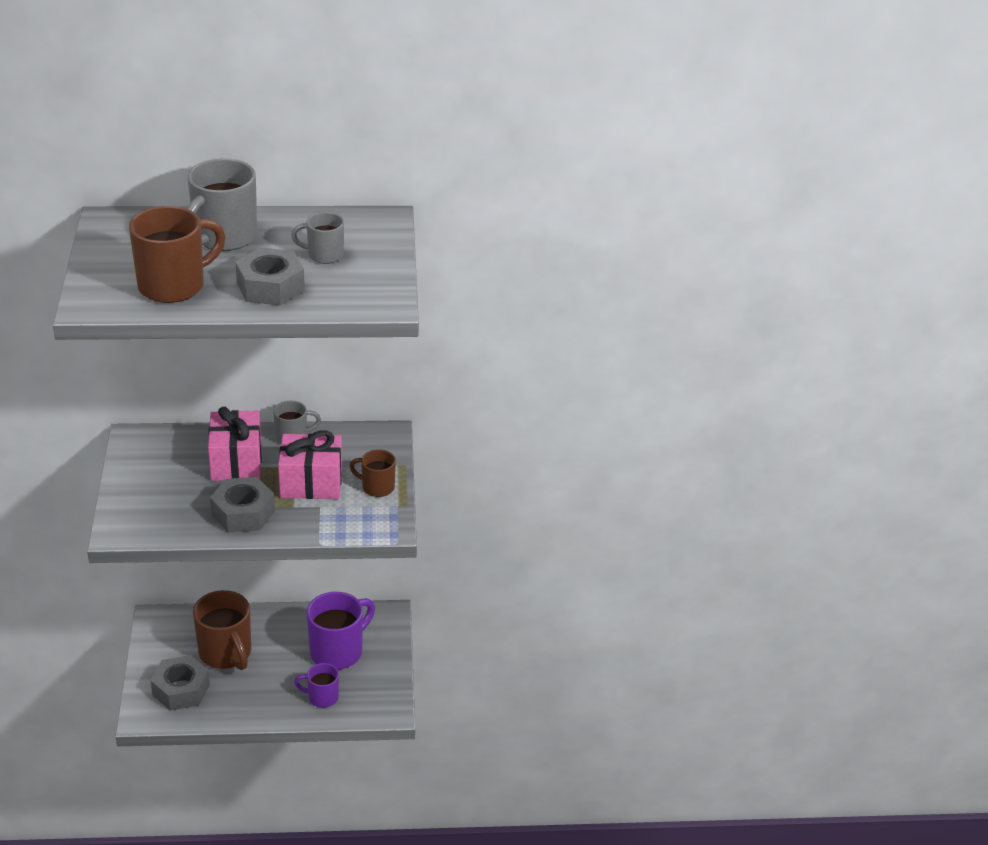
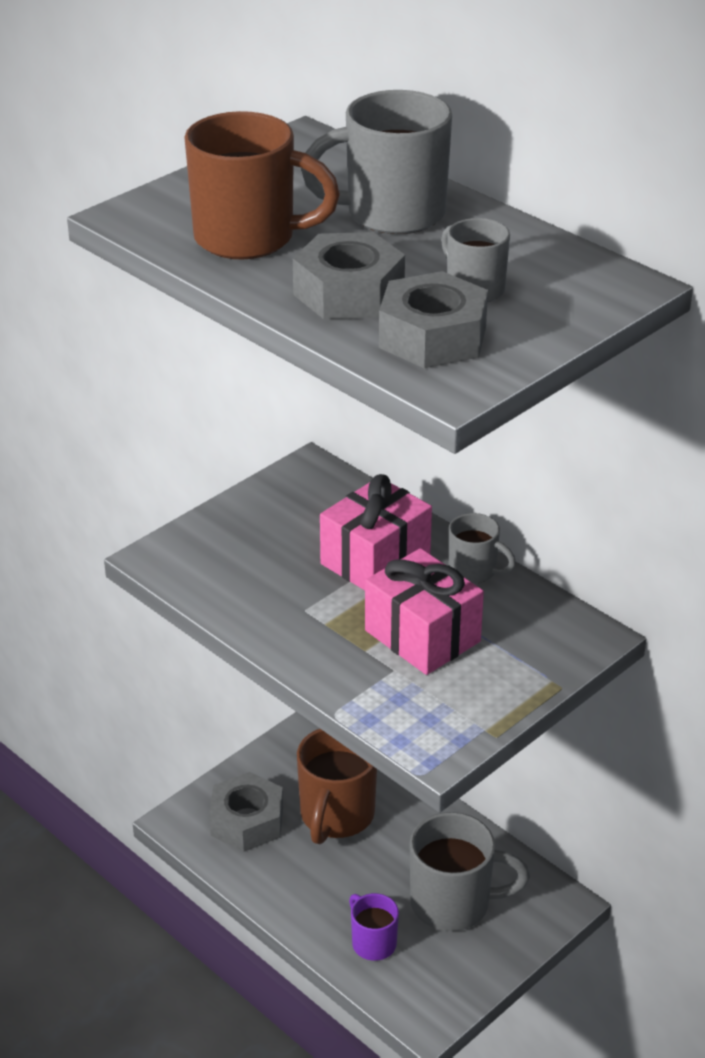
camera: 50 degrees right, 0 degrees up
(243, 513) = (302, 621): grey nut -> grey nut (433, 337)
(338, 651) = (454, 904): purple mug -> grey mug
(377, 487) = (490, 691): brown mug -> none

